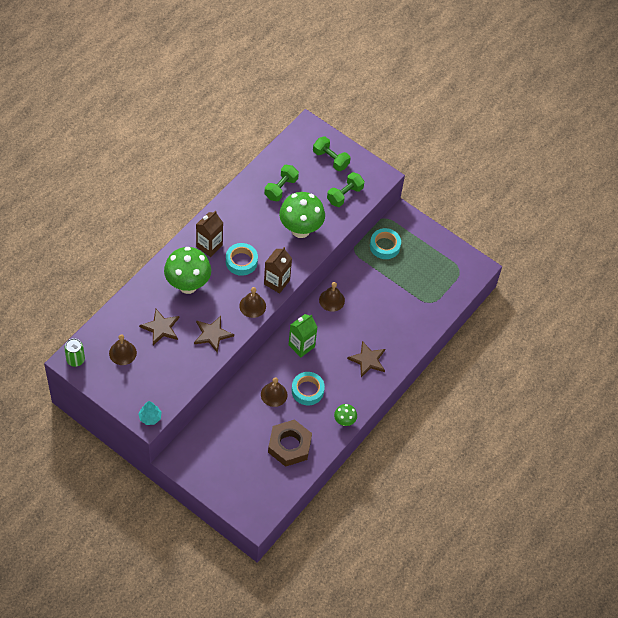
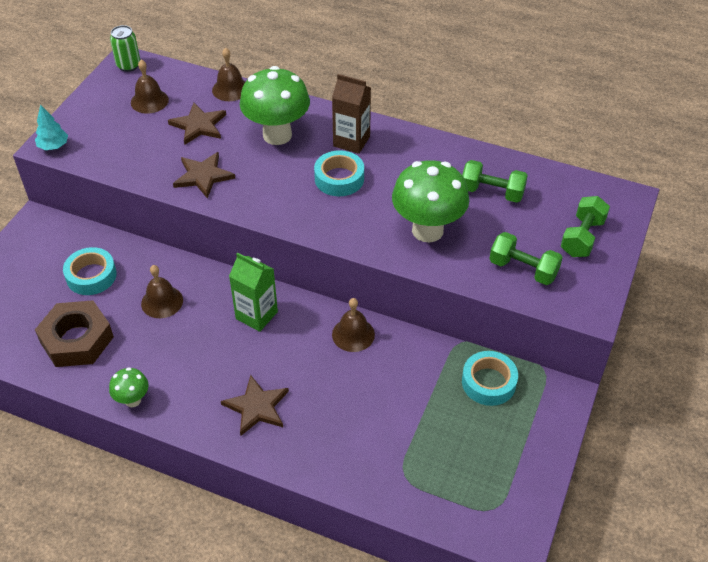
camera: 80 degrees right, 10 degrees down
(252, 306) = (266, 207): brown bell -> brown bell (230, 89)
(276, 282) = (319, 224): brown carton -> none
(307, 390) = (178, 340): turquoise tape -> turquoise tape (91, 276)

